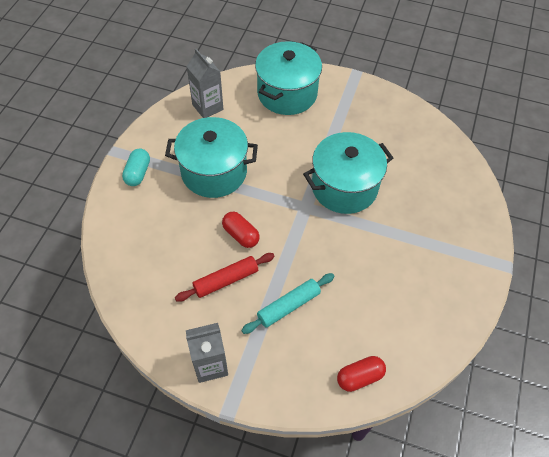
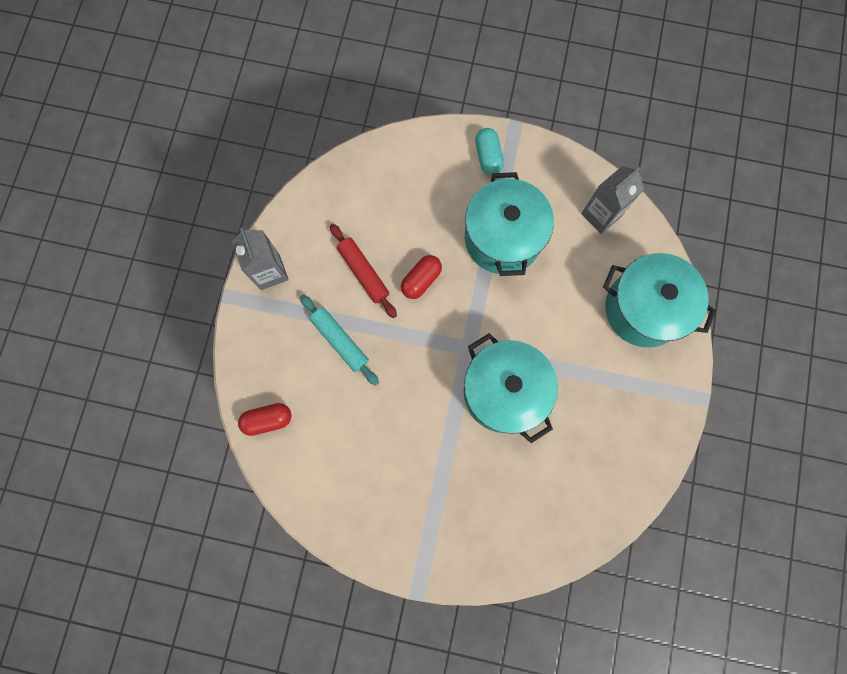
camera: 85 degrees right, 20 degrees up
(138, 173) = (488, 157): turquoise capsule -> turquoise capsule turned 75 degrees clockwise
(359, 377) = (268, 420): red capsule -> red capsule turned 75 degrees counterclockwise

